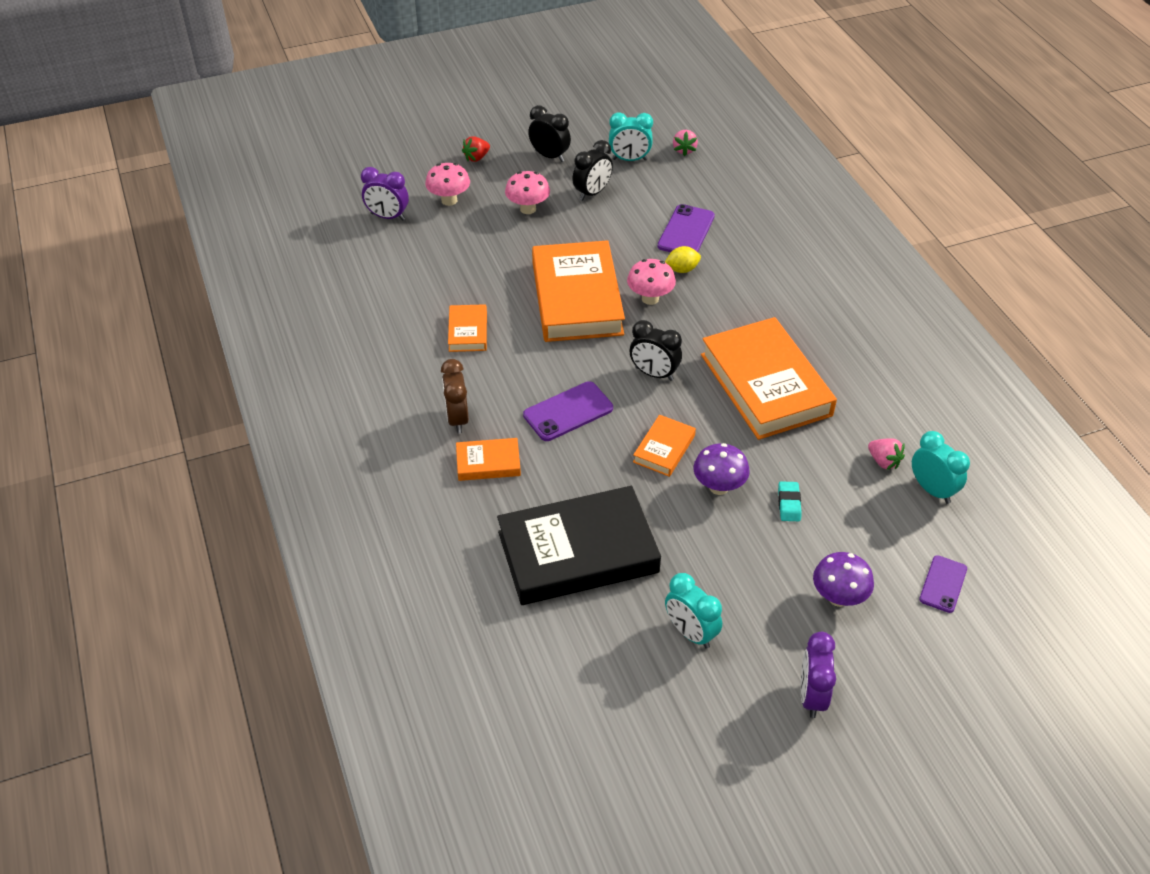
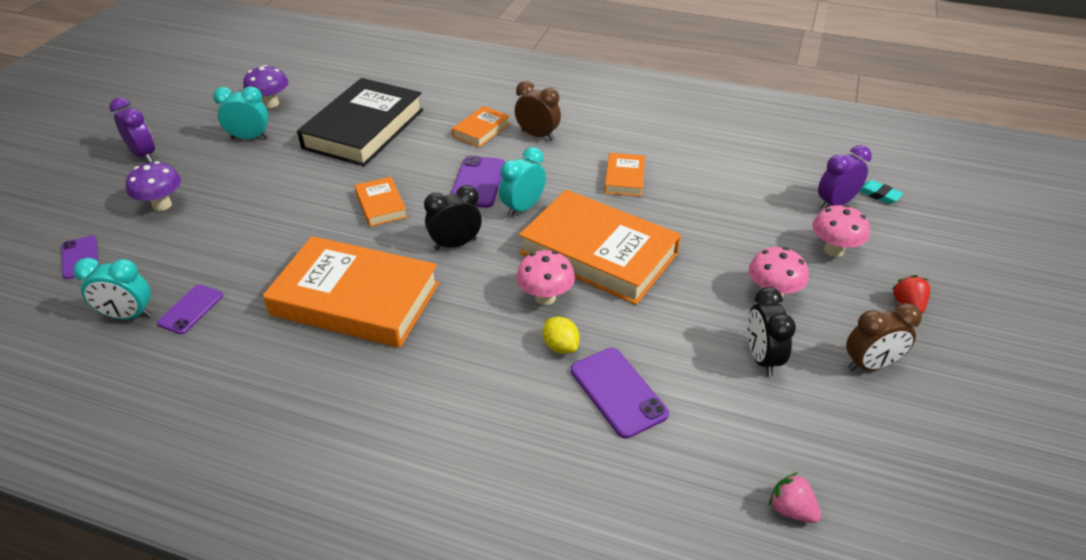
camera: 130 degrees right, 5 degrees down
(468, 331) = (624, 178): orange book -> orange book turned 60 degrees clockwise
(549, 156) = (870, 365): black clock -> brown clock
(629, 159) = (809, 435): turquoise clock -> turquoise clock (523, 208)
(682, 269) = (560, 346): yellow lemon -> yellow lemon turned 60 degrees counterclockwise
(719, 487) = (313, 209): purple mushroom -> purple mushroom (271, 103)
(789, 504) = (248, 232): turquoise eraser -> turquoise eraser (879, 195)
(883, 461) = (191, 309): pink strawberry -> purple phone

